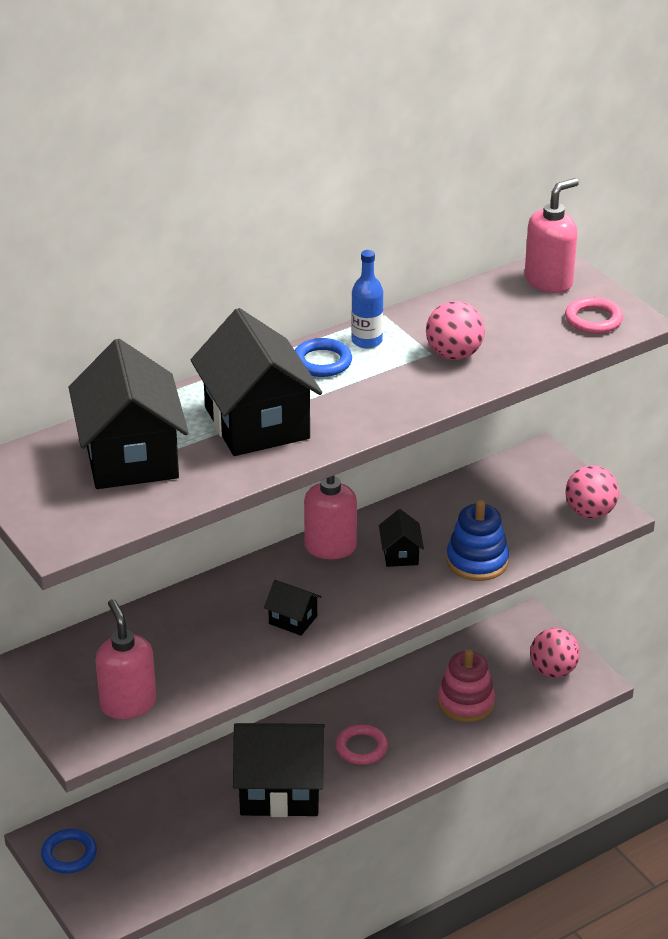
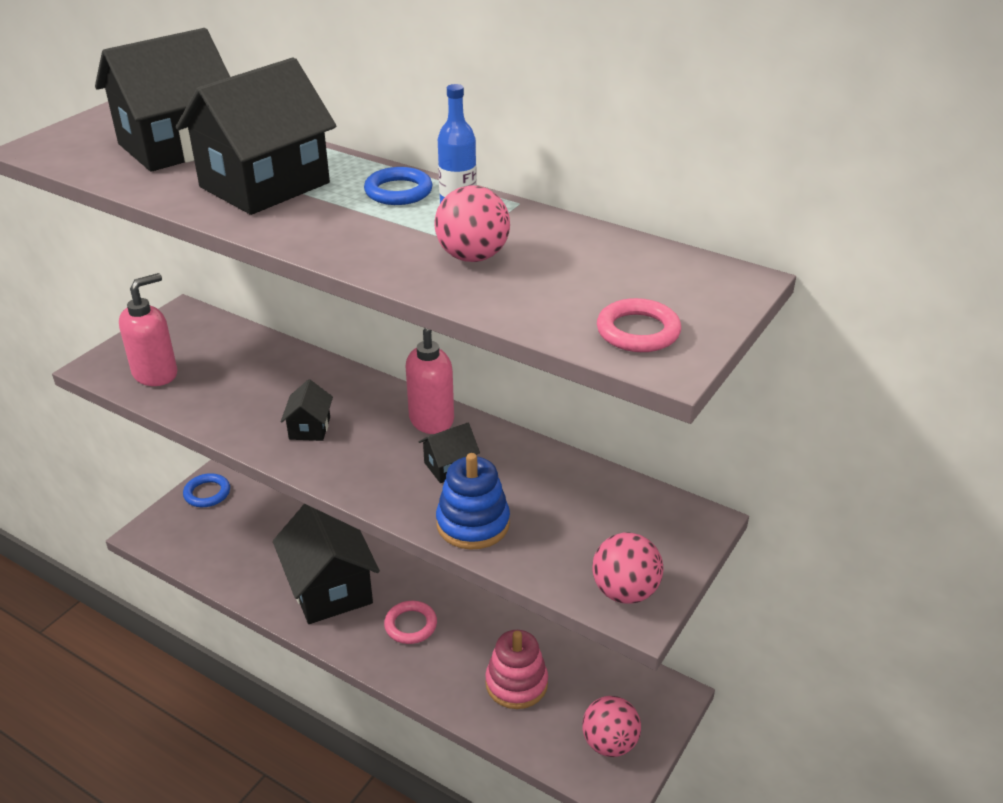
camera: 65 degrees right, 0 degrees up
(549, 281) = (695, 282): pink soap dispenser -> none

